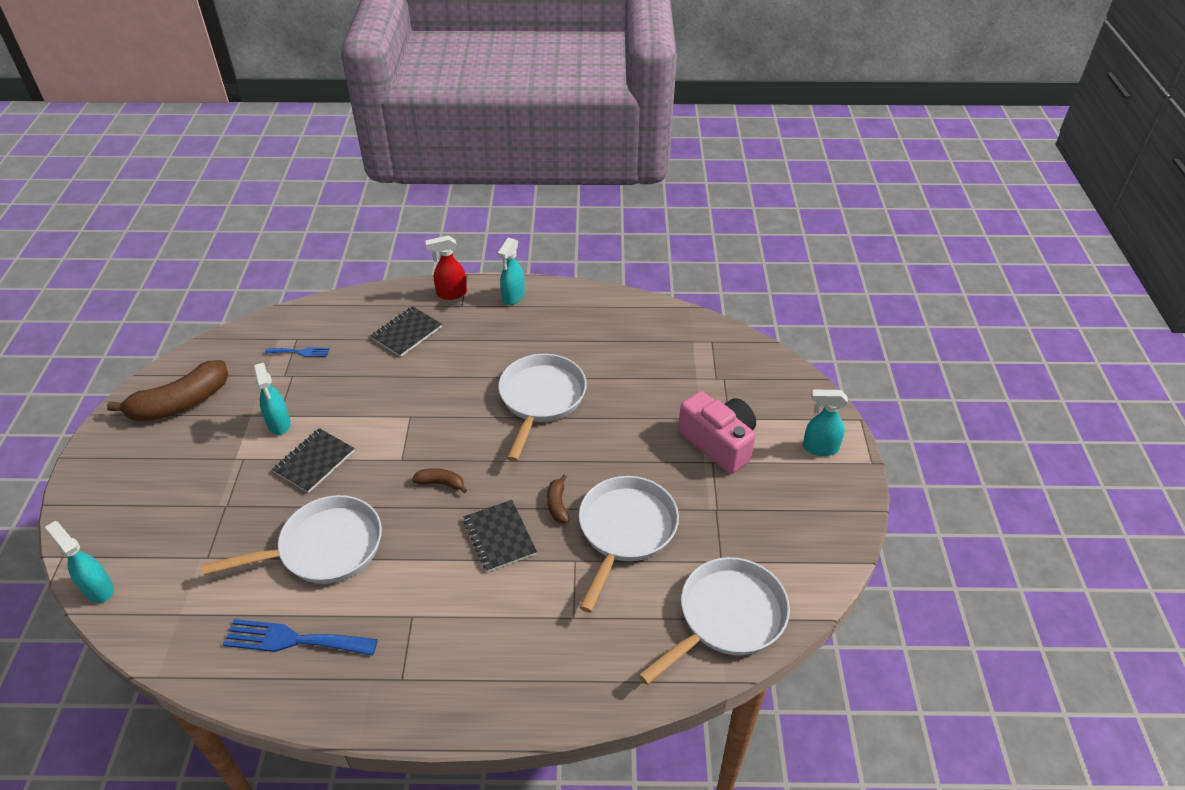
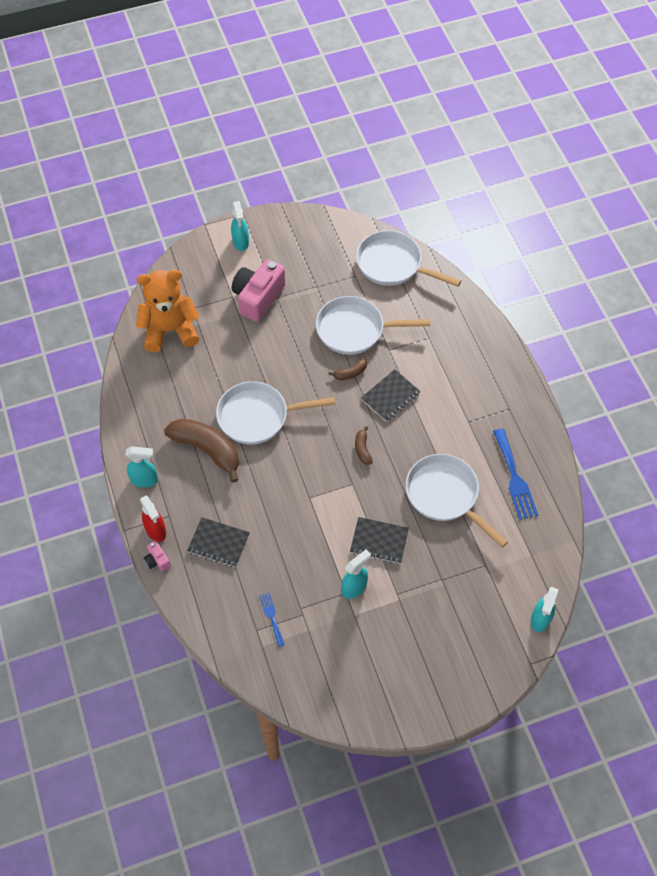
camera: 110 degrees left, 15 degrees up
(181, 403) = (364, 678): brown banana -> brown banana (207, 449)
(419, 288) = (157, 560): none -> pink camera
(697, 353) = (170, 330): none -> orange teddy bear

